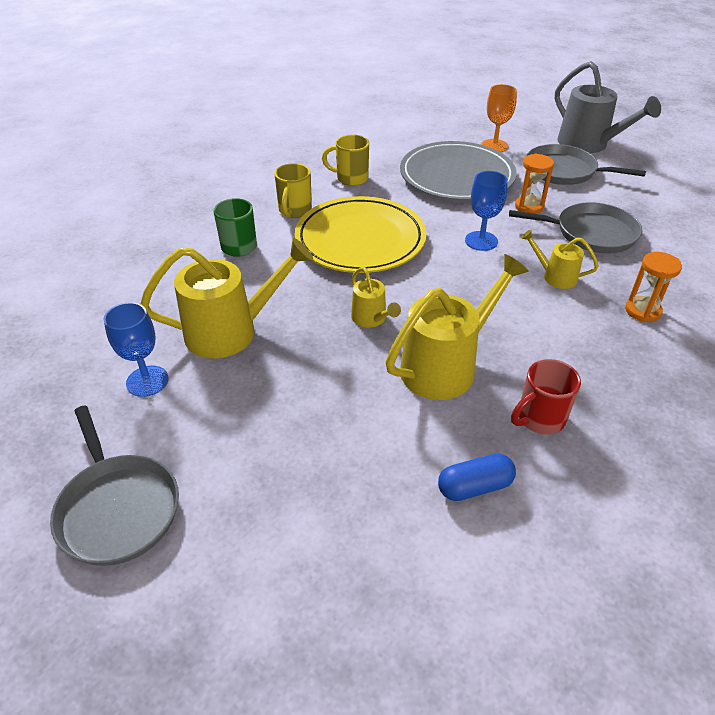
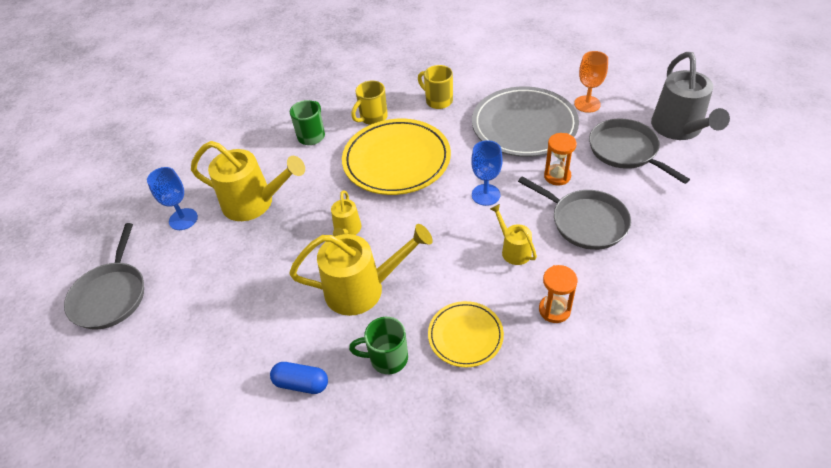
camera: 35 degrees right, 5 degrees up
(539, 419) = (387, 358): red mug -> green mug
(591, 365) = (465, 336): none -> yellow plate

